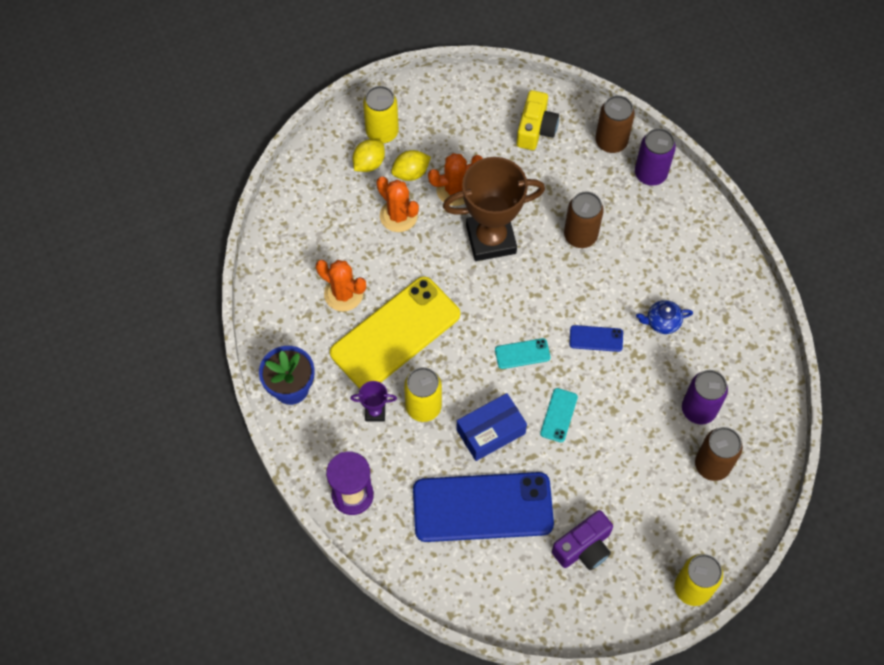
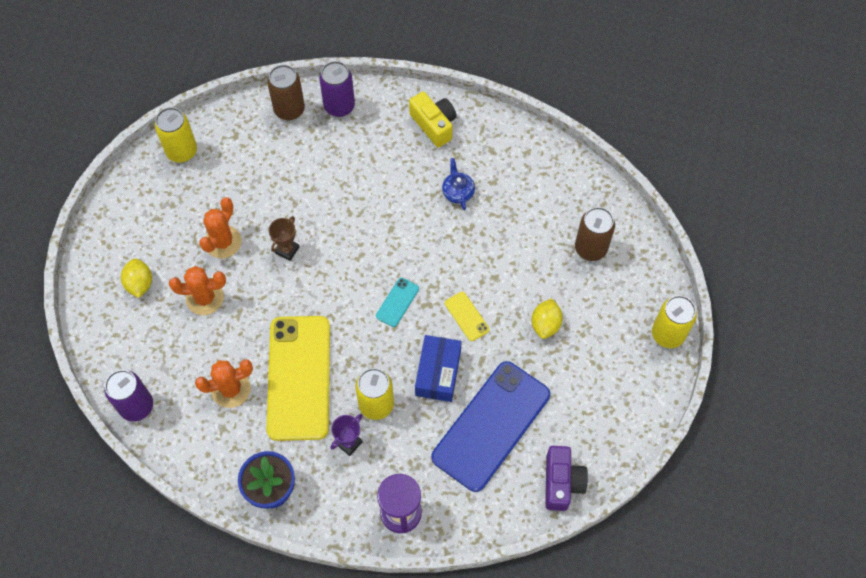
camera: 50 degrees left, 0 degrees up
(382, 132) = (123, 254): yellow can -> yellow can (182, 151)
(411, 173) = (178, 261): yellow lemon -> yellow lemon (545, 324)
(491, 239) = (287, 250): brown trophy -> brown trophy, size x0.43
(535, 129) = (229, 149): yellow camera -> yellow camera (434, 125)
(559, 415) = (466, 316): turquoise phone -> yellow phone
(580, 236) = (342, 189): brown can -> none
(584, 547) = (580, 381): purple camera -> purple camera (561, 482)
(596, 338) = (431, 244): blue phone -> none
(662, 322) = (458, 192): blue teapot -> blue teapot turned 135 degrees clockwise
(698, 409) = (543, 223): purple can -> purple can (137, 406)

